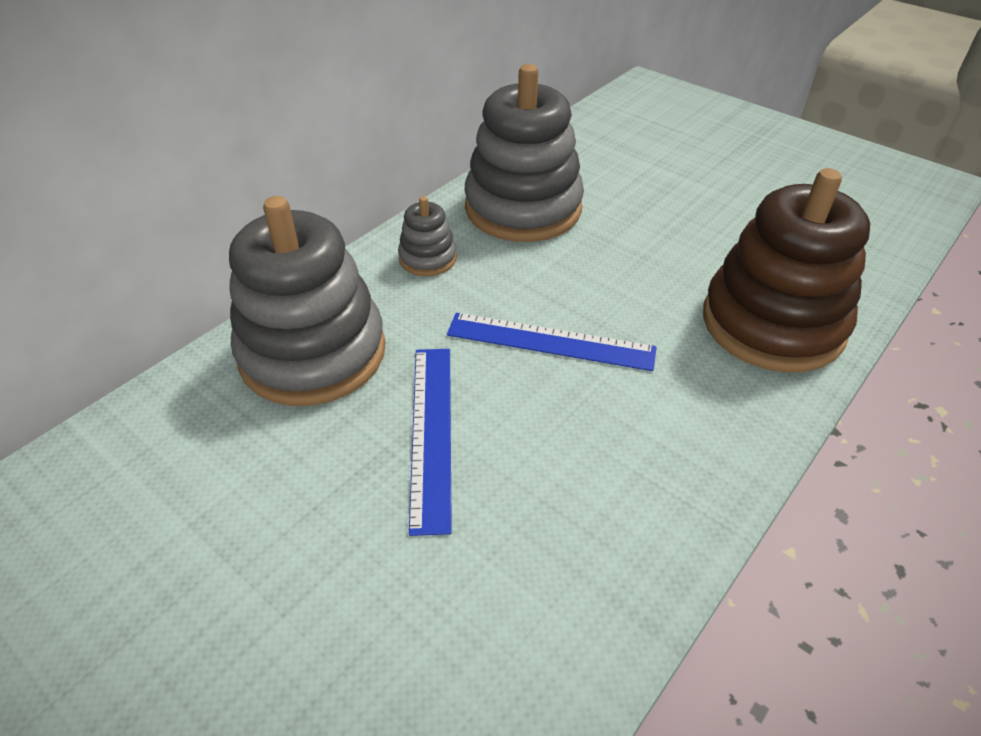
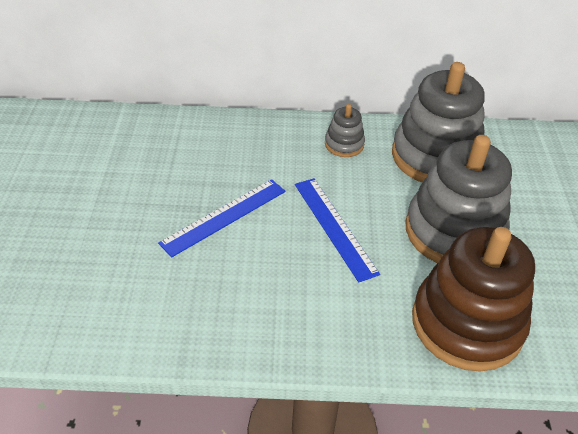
camera: 50 degrees right, 0 degrees up
(313, 353) = (232, 146): grey stacking toy -> grey stacking toy (454, 231)

